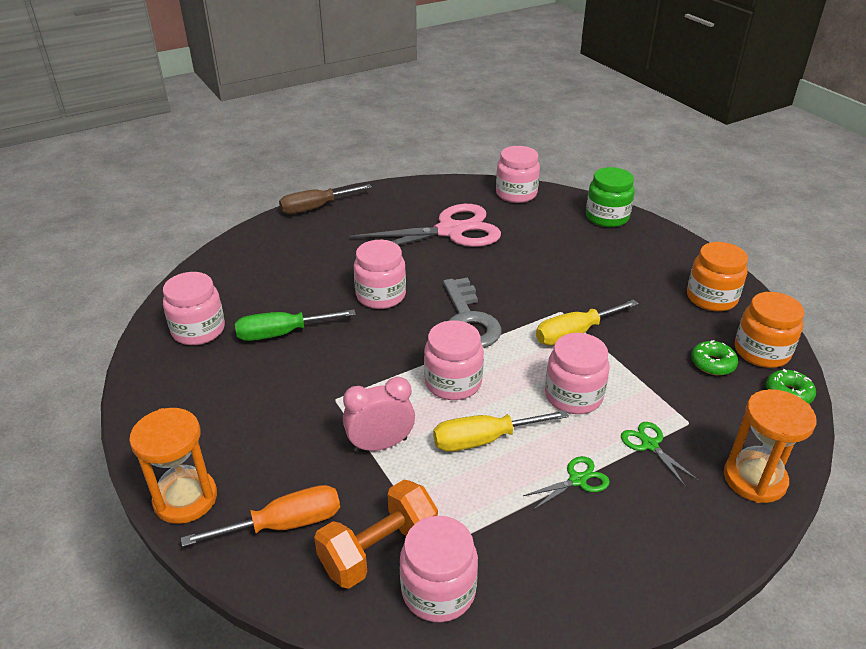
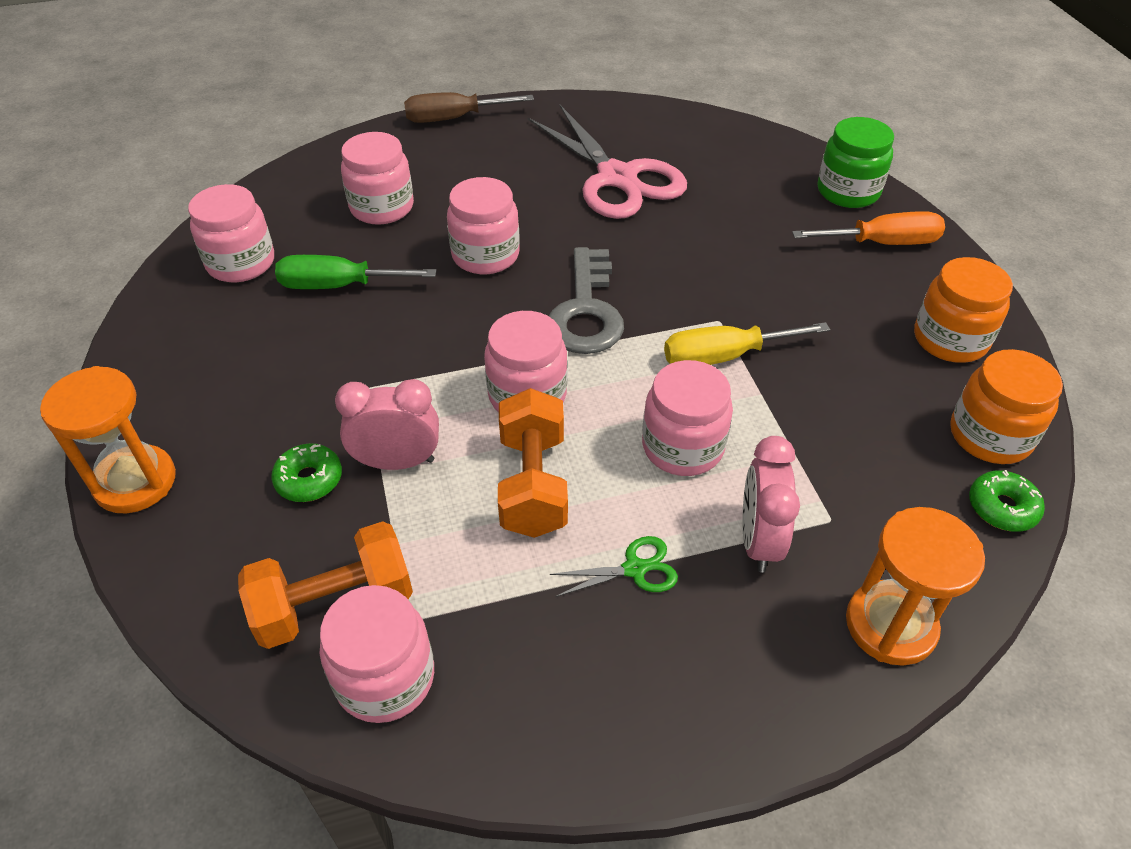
camera: 15 degrees right, 10 degrees up
(284, 524) = (236, 542): orange screwdriver -> orange screwdriver (882, 243)
(450, 231) = (617, 178): pink scissors -> pink scissors turned 60 degrees clockwise
(483, 440) = (533, 484): yellow screwdriver -> orange dumbbell
(516, 194) = (732, 137): pink jar -> pink jar (382, 207)
(649, 445) = (758, 540): green scissors -> pink clock
(712, 364) = (906, 439): green donut -> green donut (309, 479)

